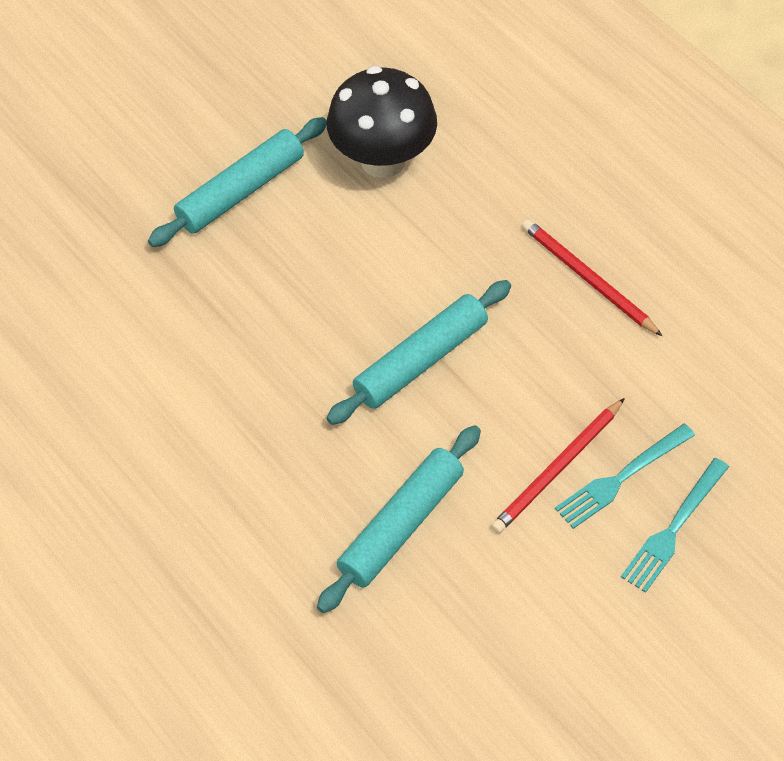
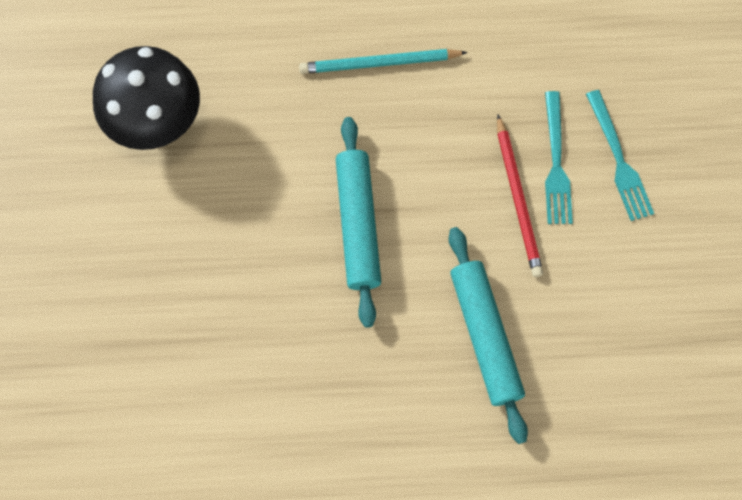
camera: 55 degrees left, 15 degrees up
(240, 191) = (97, 245): turquoise rolling pin -> none
(588, 279) = (379, 63): red pencil -> turquoise pencil

